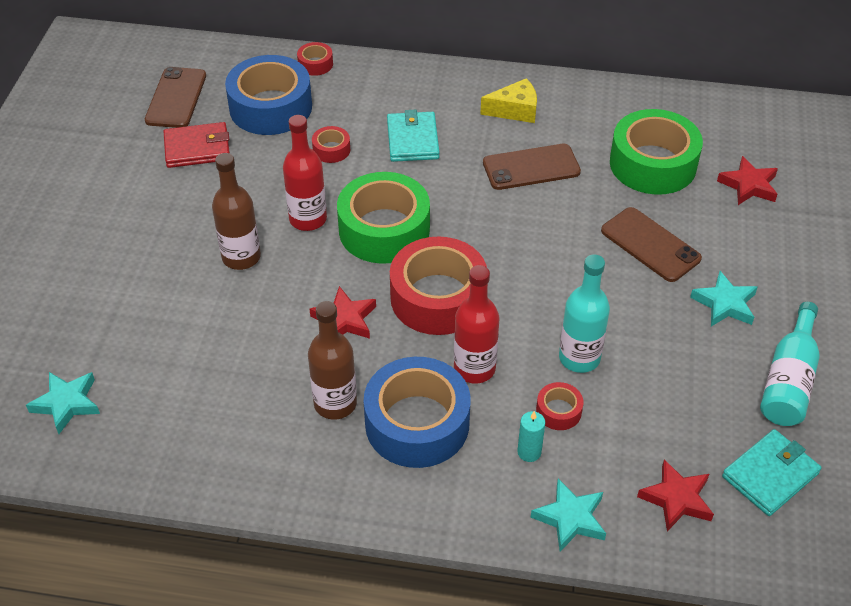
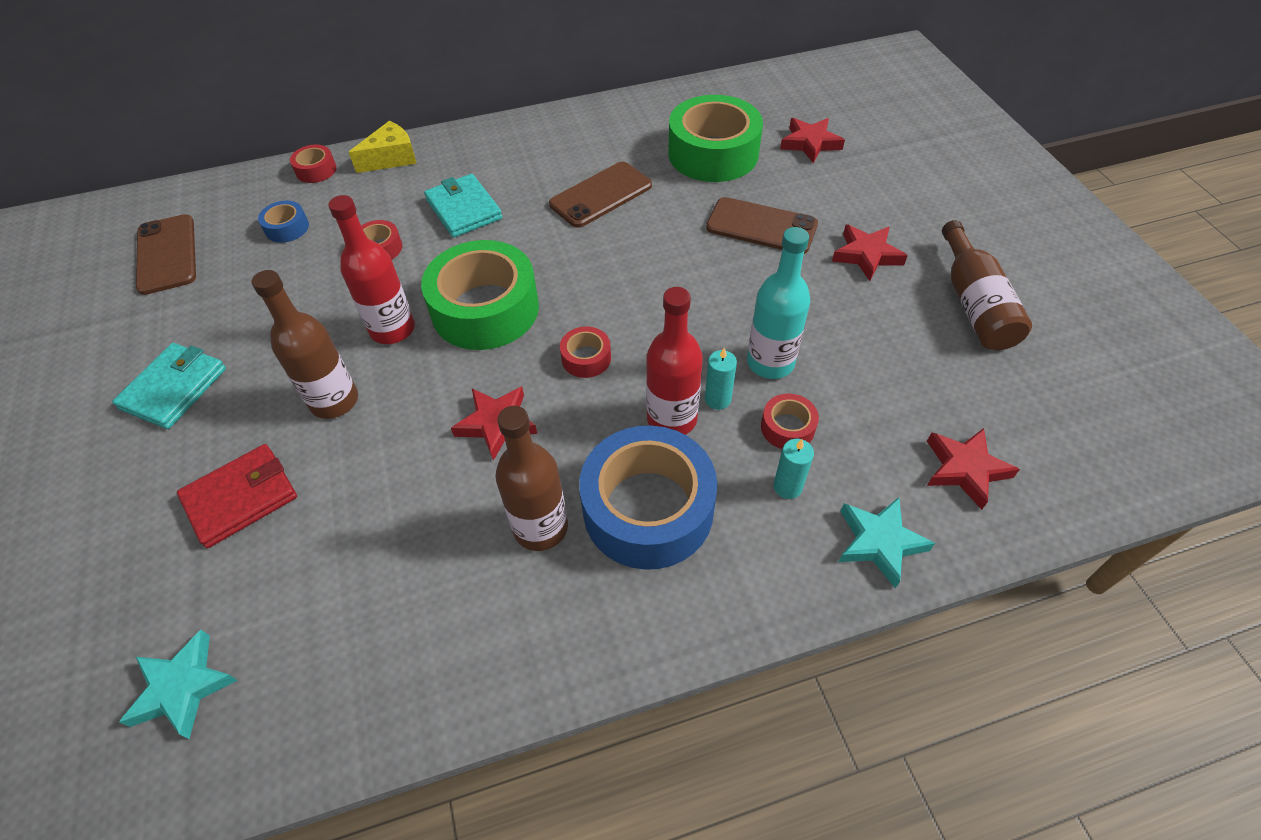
camera: 25 degrees left, 5 degrees up
(197, 148) = (219, 299): red wallet -> red wallet (241, 498)
(270, 107) = (287, 228): blue tape -> blue tape, size x0.44
(438, 297) = (586, 358): red tape -> red tape, size x0.44
(515, 110) = (551, 148): yellow cheese -> yellow cheese (391, 158)
(519, 368) = (717, 399): none -> turquoise candle
(725, 304) = (866, 255): turquoise star -> red star
(770, 475) = (1028, 403): turquoise wallet -> turquoise wallet (174, 388)
(788, 380) = (974, 304): turquoise bottle -> brown bottle

